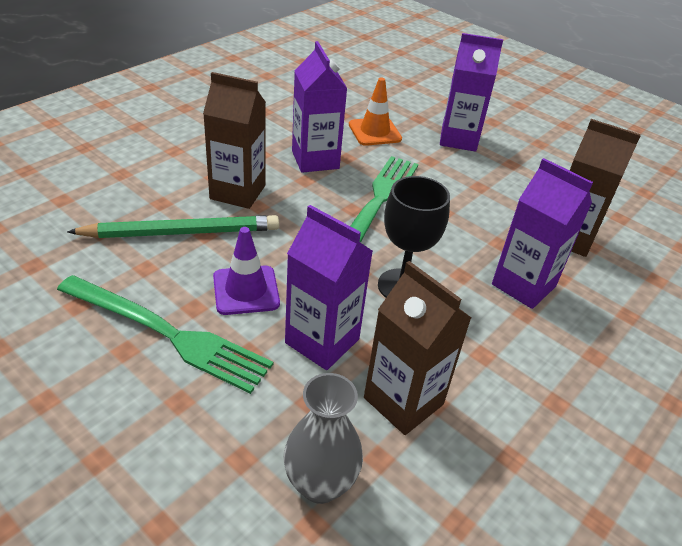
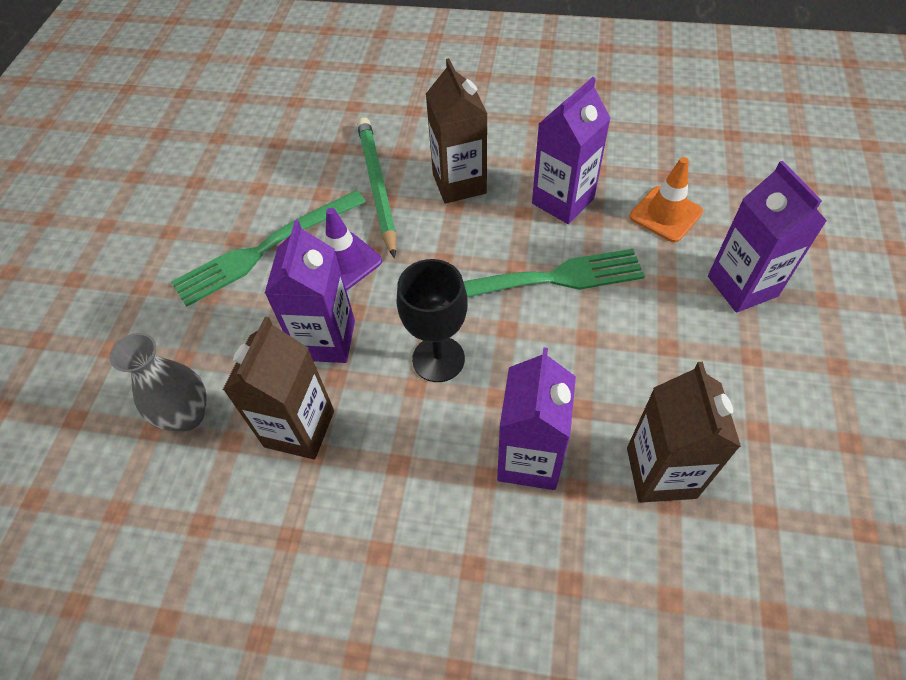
camera: 65 degrees right, 15 degrees up
(167, 334) = (266, 249): green fork -> green fork turned 60 degrees clockwise
(182, 232) = (377, 186): green pencil -> green pencil turned 150 degrees counterclockwise

